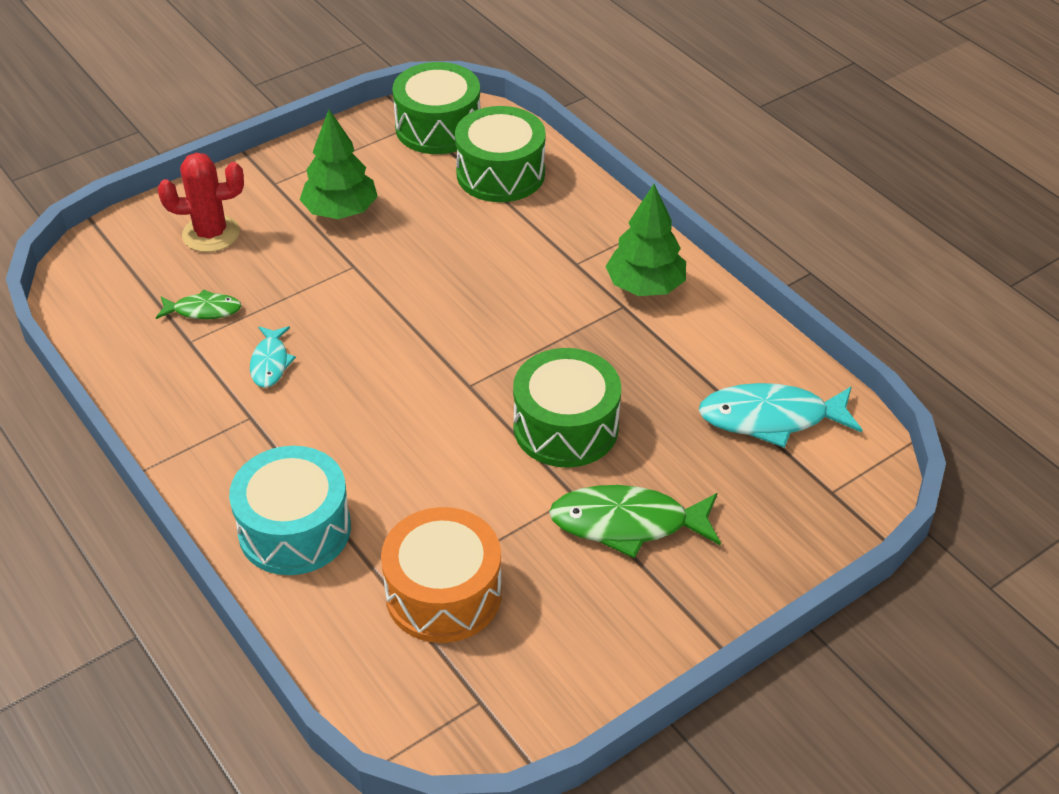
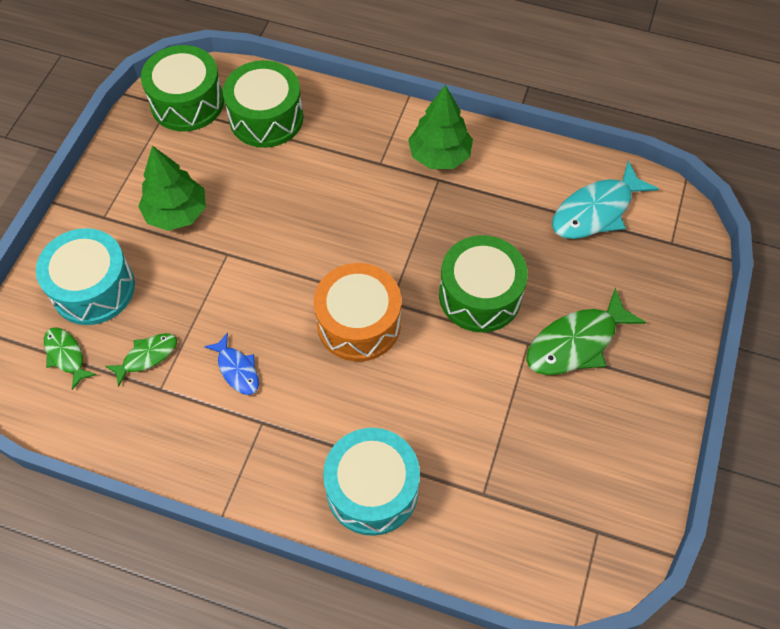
camera: 35 degrees left, 15 degrees up
(138, 273) = (66, 356): none -> green fish
(211, 234) = (93, 288): red cactus -> turquoise drum
(270, 362) = (237, 369): turquoise fish -> blue fish
(443, 594) = (510, 470): orange drum -> orange drum (358, 323)

